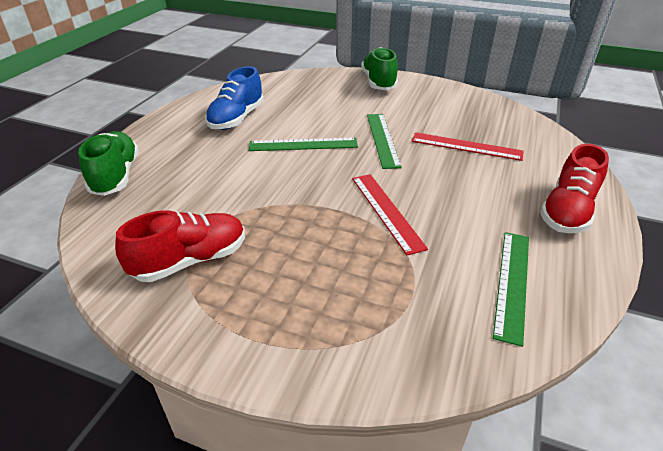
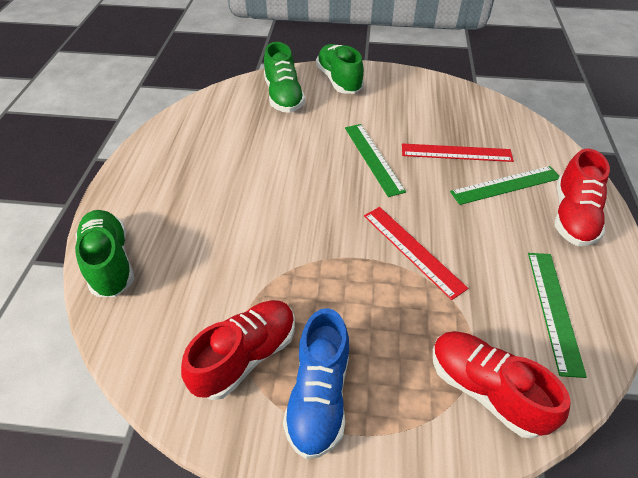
camera: 15 degrees left, 10 degrees up
(236, 119) = (209, 156): blue shoe -> blue shoe (319, 395)
(303, 144) = (296, 180): green ruler -> green ruler (506, 185)
(323, 87) = (283, 96): none -> green shoe
(406, 333) = (485, 390): none -> red shoe

